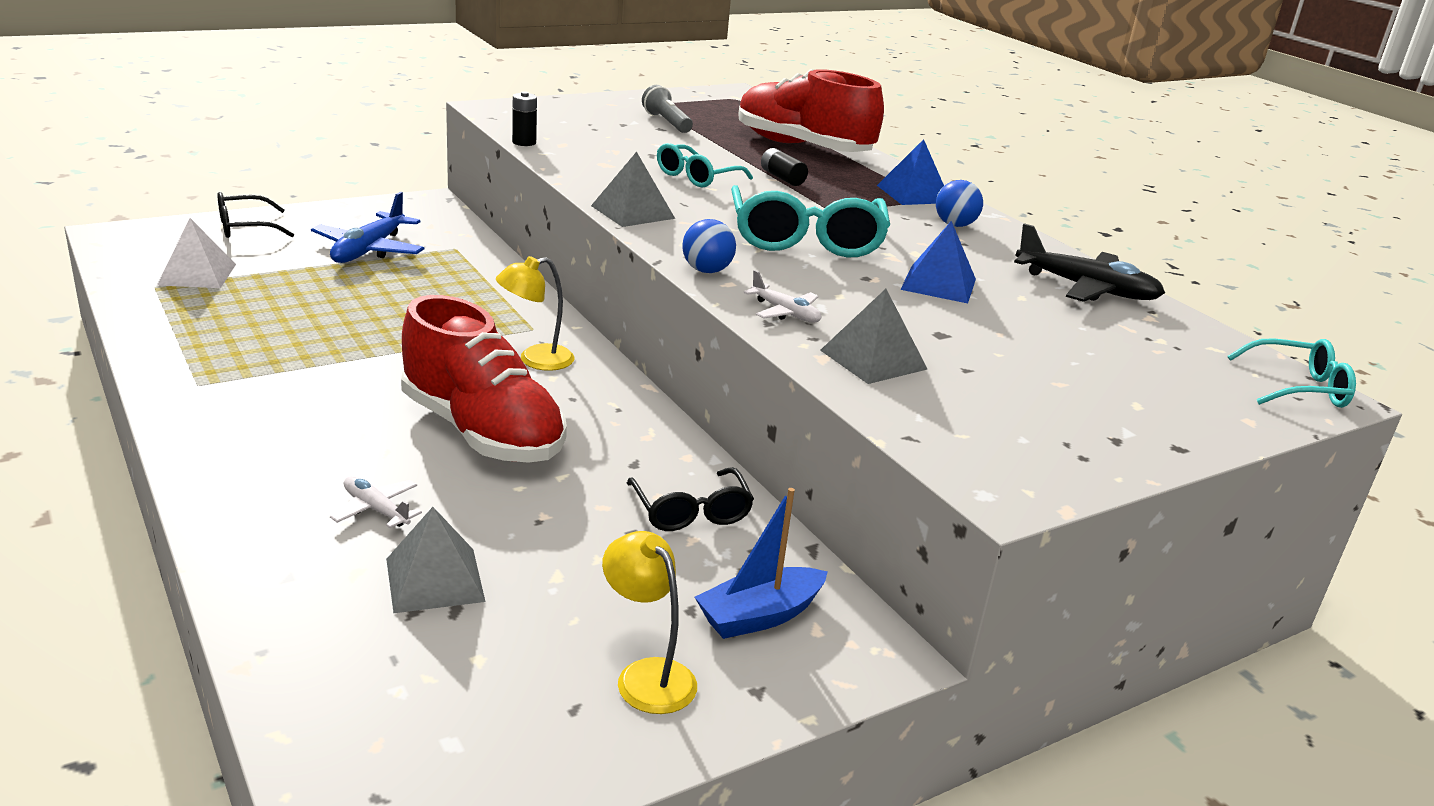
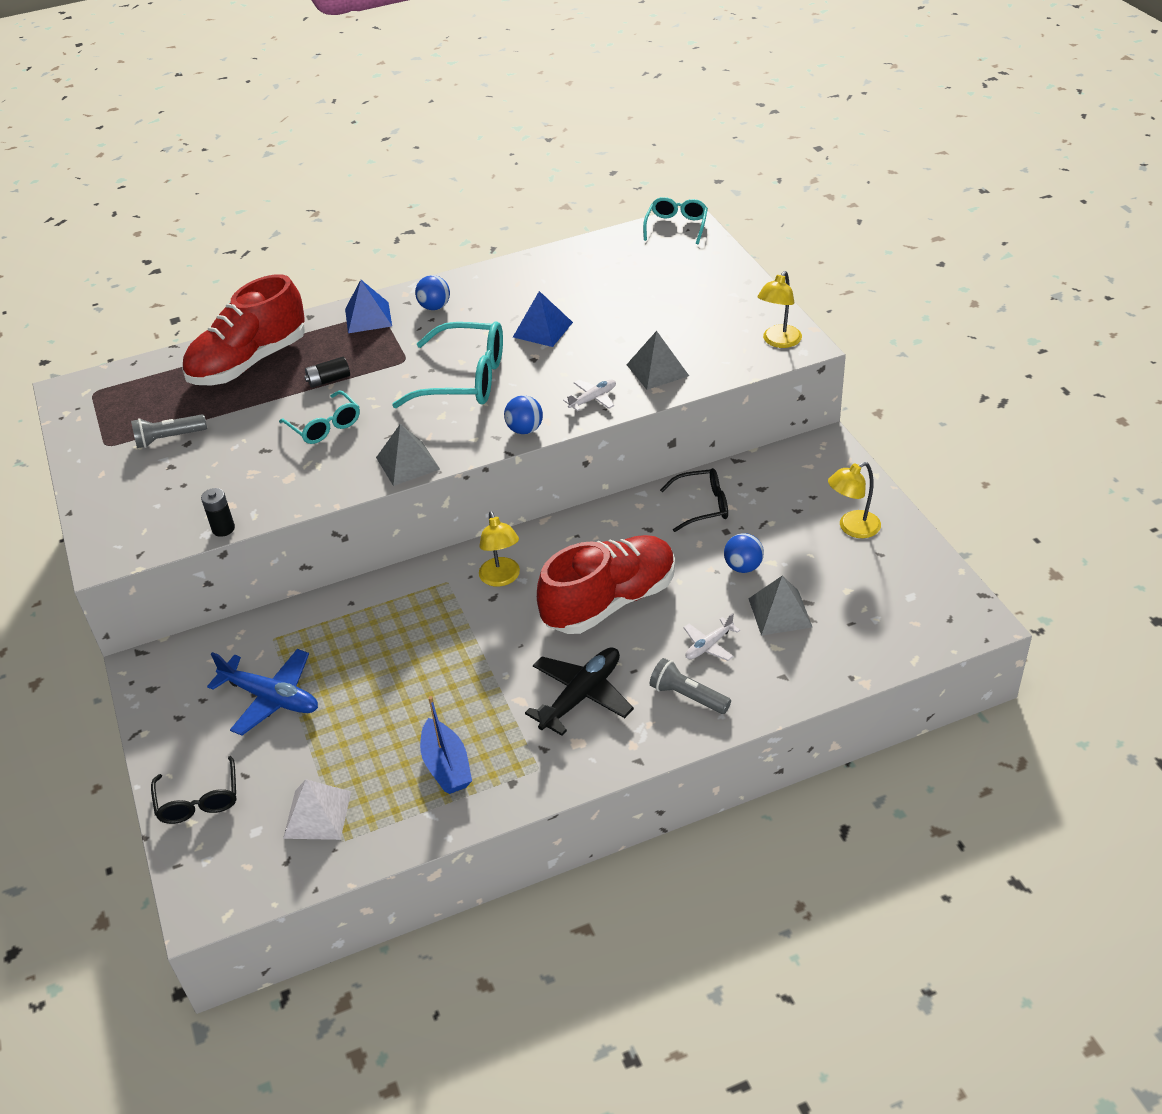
camera: 75 degrees left, 15 degrees up
(278, 489) = (687, 696): none -> grey flashlight
(546, 546) = (743, 567): none -> blue ball
(759, 616) = (799, 485): blue boat -> blue boat (446, 766)
(1003, 469) = (778, 341): none -> yellow lamp
(1087, 289) = (547, 270): black plane -> black plane (581, 696)

